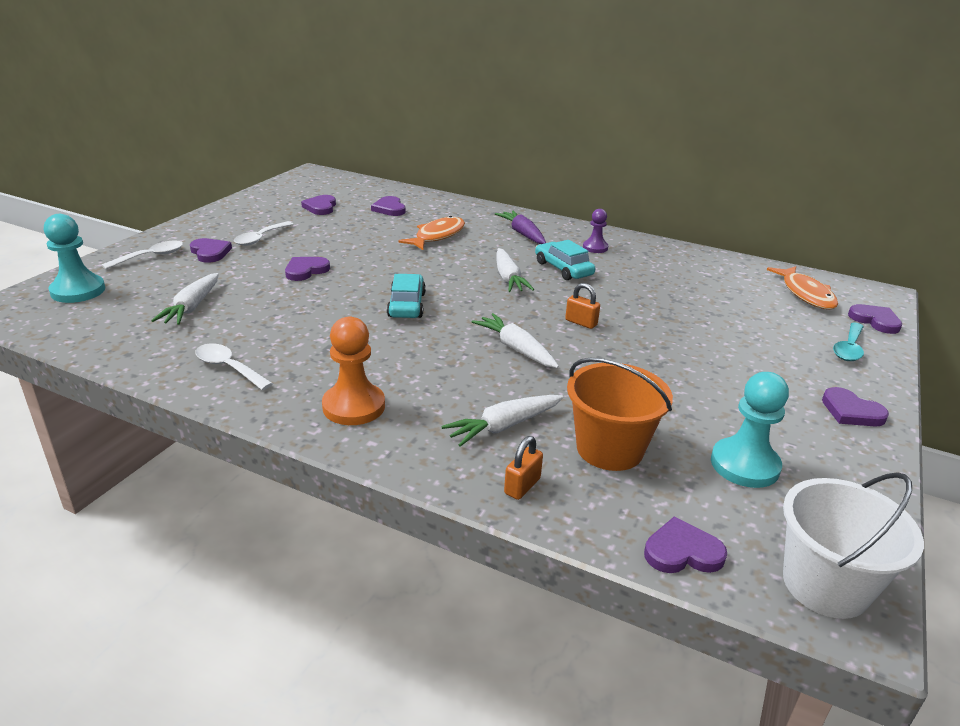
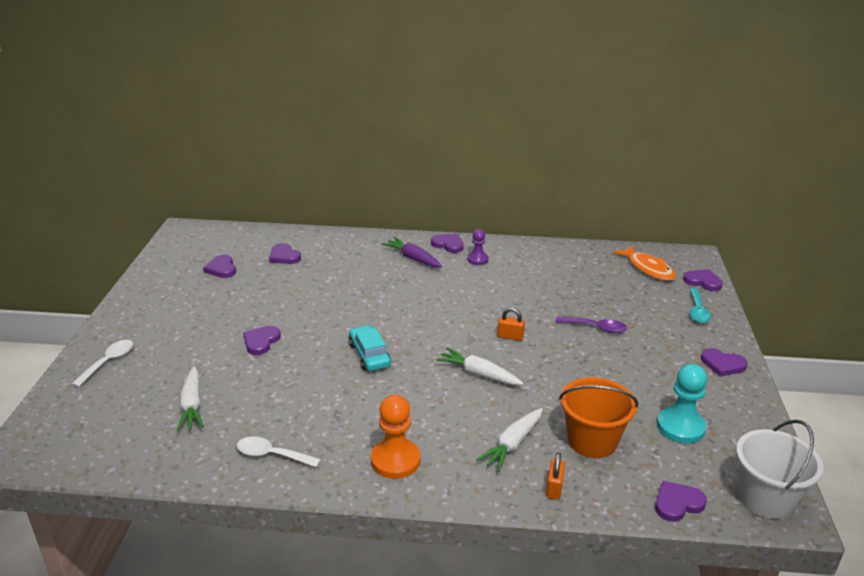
camera: 20 degrees left, 0 degrees up
(78, 291) = (72, 416): turquoise pawn -> none
(210, 252) = (160, 344): purple heart -> purple heart (448, 244)
(260, 238) = (194, 317): white spoon -> none
(437, 236) = (345, 277): orange fish -> none
(508, 278) = (430, 307): white carrot -> none
(563, 269) = (466, 287): turquoise car -> none
(696, 336) = (596, 328): none -> purple spoon

